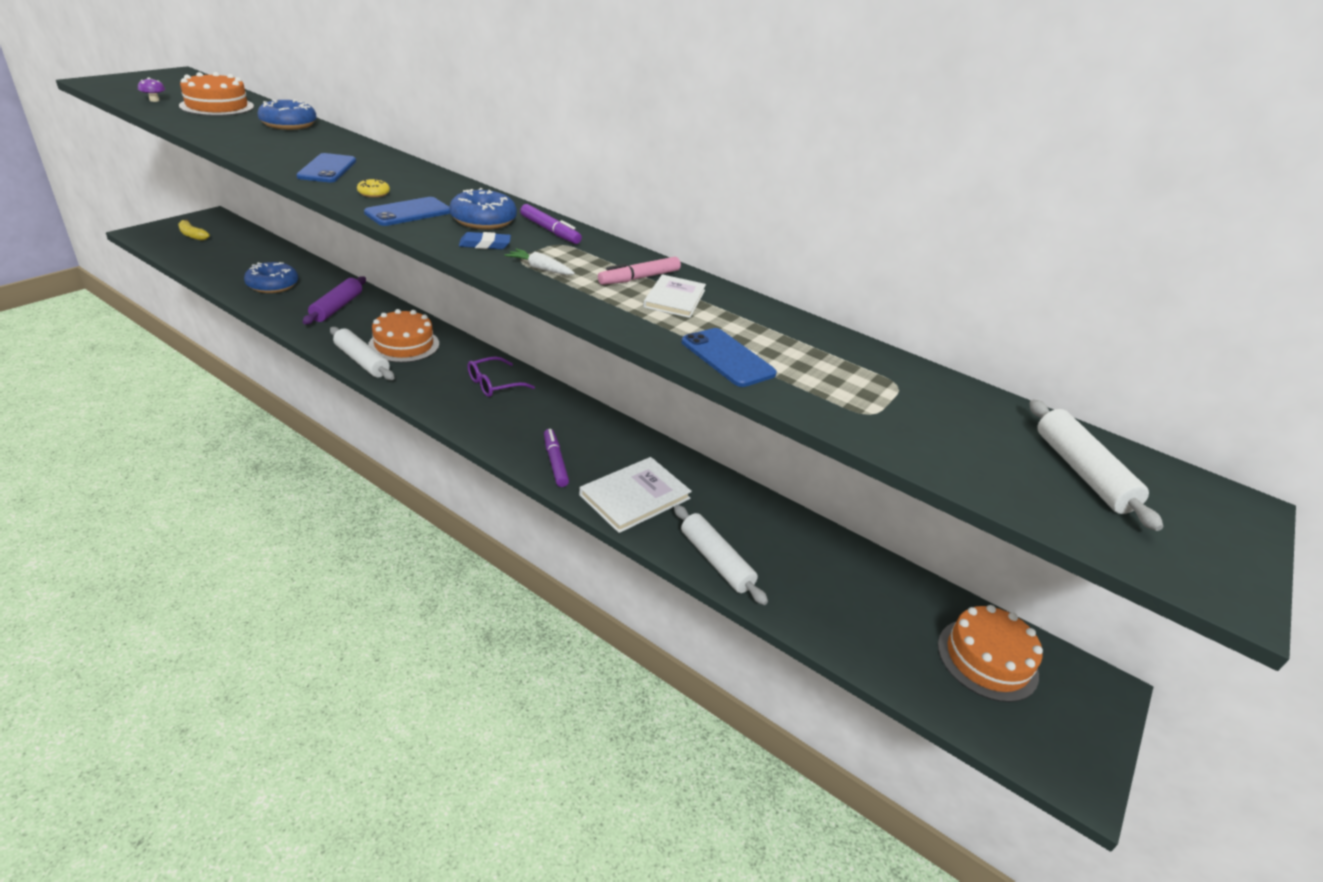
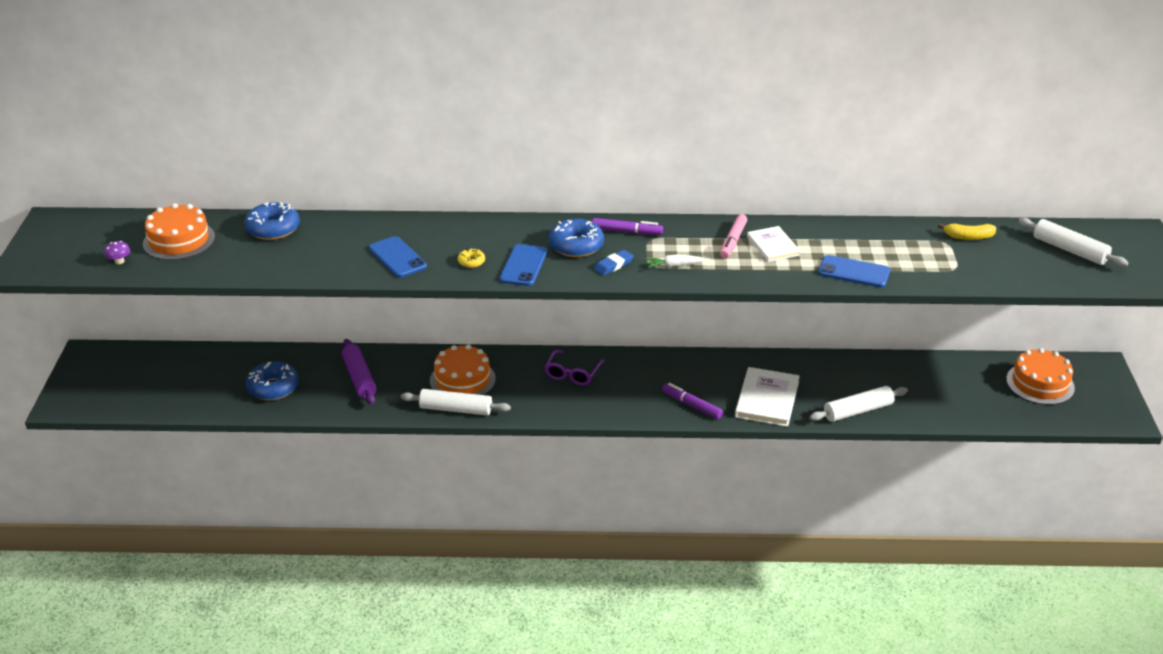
camera: 30 degrees left, 0 degrees up
(192, 235) = (110, 381): yellow banana -> yellow banana (968, 237)
(716, 561) = (858, 411): white rolling pin -> white rolling pin turned 45 degrees counterclockwise

